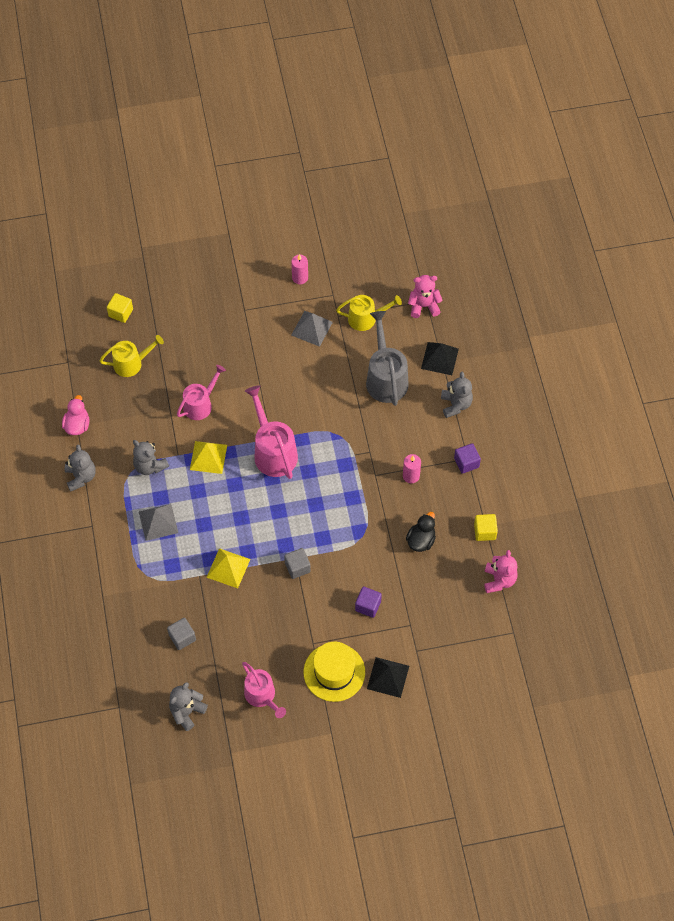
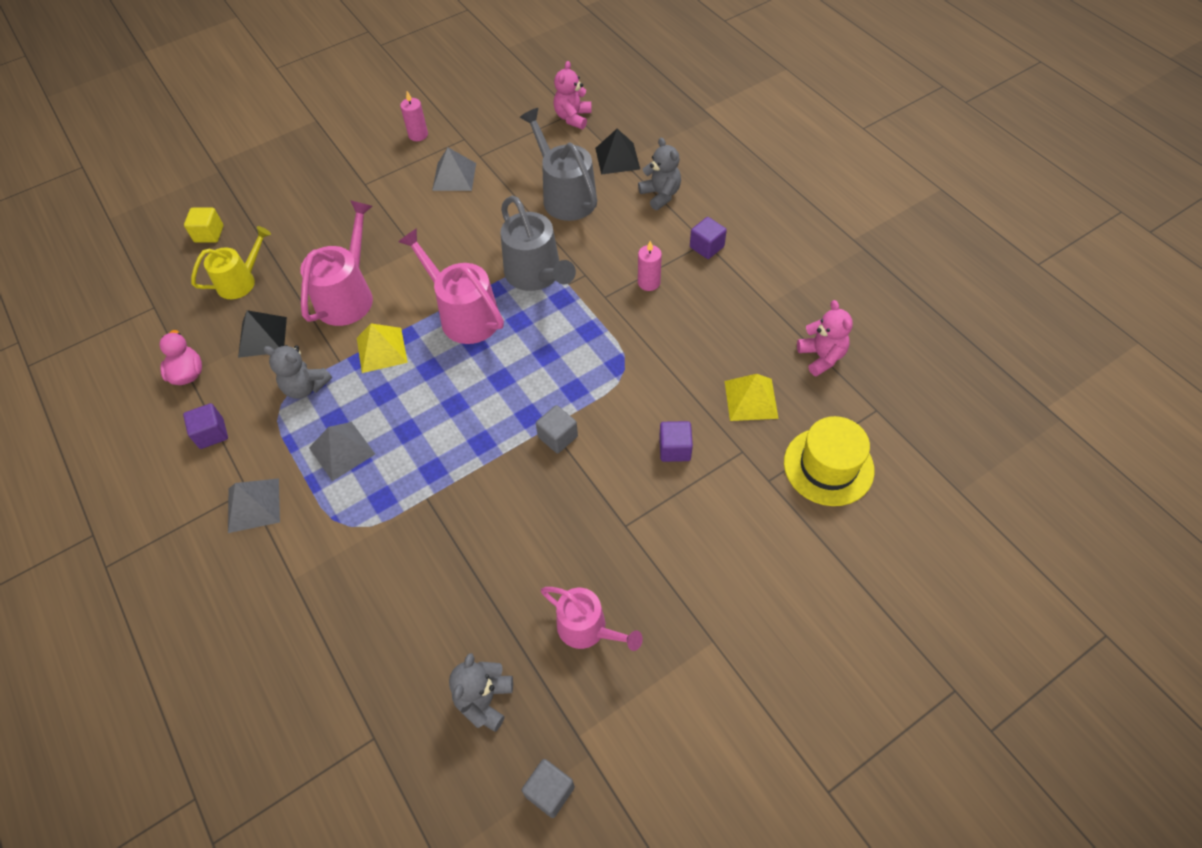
camera: 20 degrees left, 5 degrees down
(81, 477) = (212, 433): grey teddy bear -> purple cube
(93, 537) = (253, 505): none -> grey pyramid
(182, 637) = (434, 592): grey cube -> grey cube (550, 791)
(200, 404) = (348, 295): pink watering can -> pink watering can, size x1.50
(228, 568) = (463, 473): yellow pyramid -> yellow pyramid (751, 399)
(334, 672) = (674, 553): yellow hat -> yellow hat (828, 466)
(336, 438) = (536, 275): none -> grey watering can
(366, 318) = (513, 148): yellow watering can -> none
(388, 677) = (750, 530): black pyramid -> black pyramid (262, 337)
(421, 540) = (700, 347): black duck -> none
(424, 306) = (573, 118): pink teddy bear -> pink teddy bear turned 45 degrees counterclockwise
(485, 531) = (771, 310): yellow cube -> none

